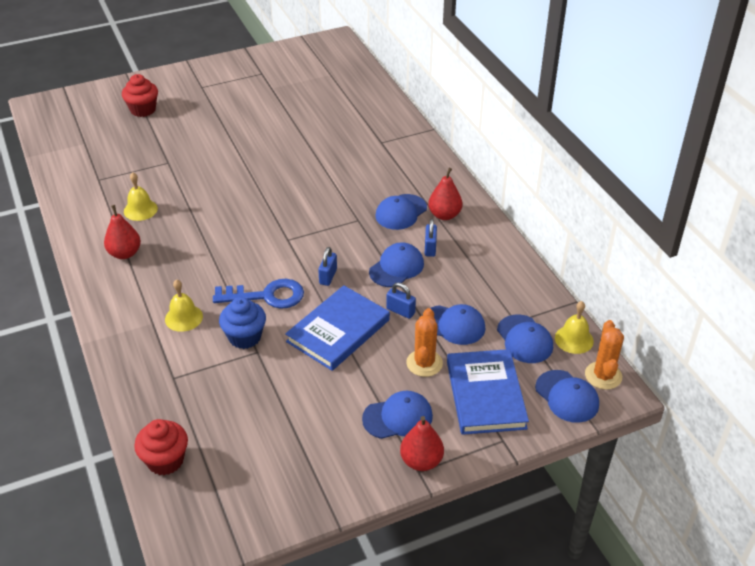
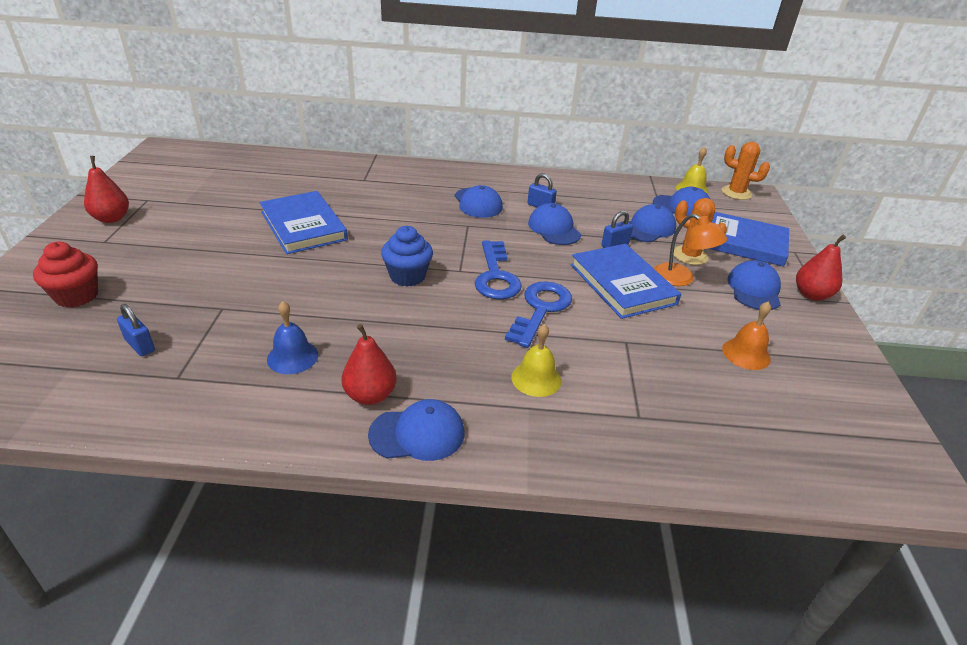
camera: 65 degrees left, 5 degrees down
(140, 209) = (292, 357): yellow bell -> blue bell
(165, 460) = (779, 463): red cupcake -> none
(245, 337) = (598, 343): blue cupcake -> blue cupcake (407, 276)
(286, 147) = (303, 226): none -> blue book
(288, 425) = (746, 354): none -> orange bell
(294, 259) = (496, 276): none -> blue key
(328, 276) = (538, 265): blue padlock -> blue padlock (140, 345)
(376, 365) = (681, 279): none -> orange lamp
(444, 215) = (502, 187): red pear -> red pear (112, 218)
(567, 396) = (753, 212): blue cap -> blue cap (417, 434)

